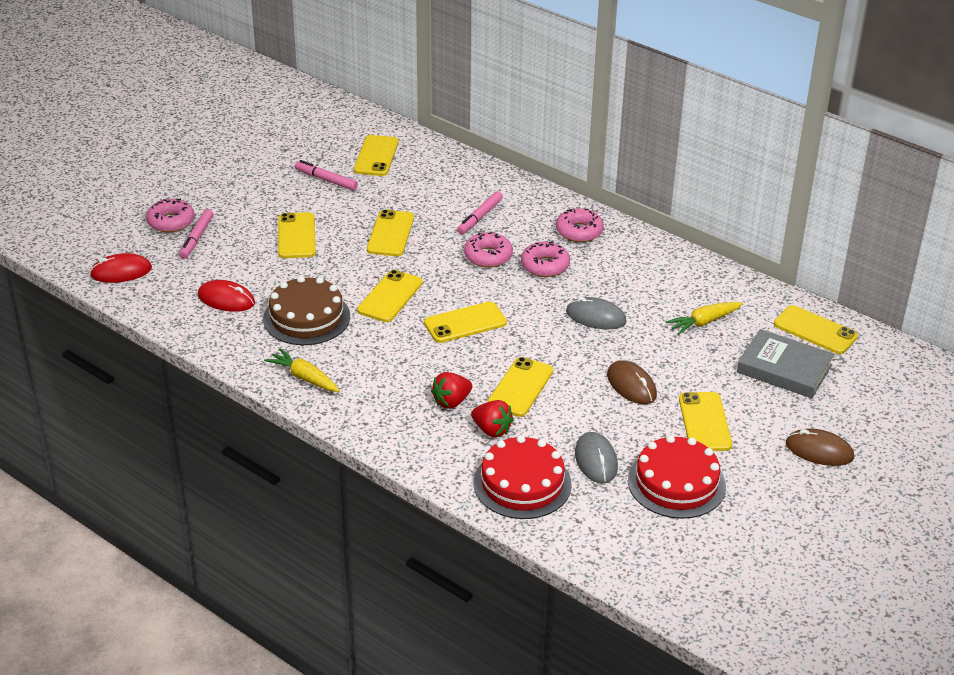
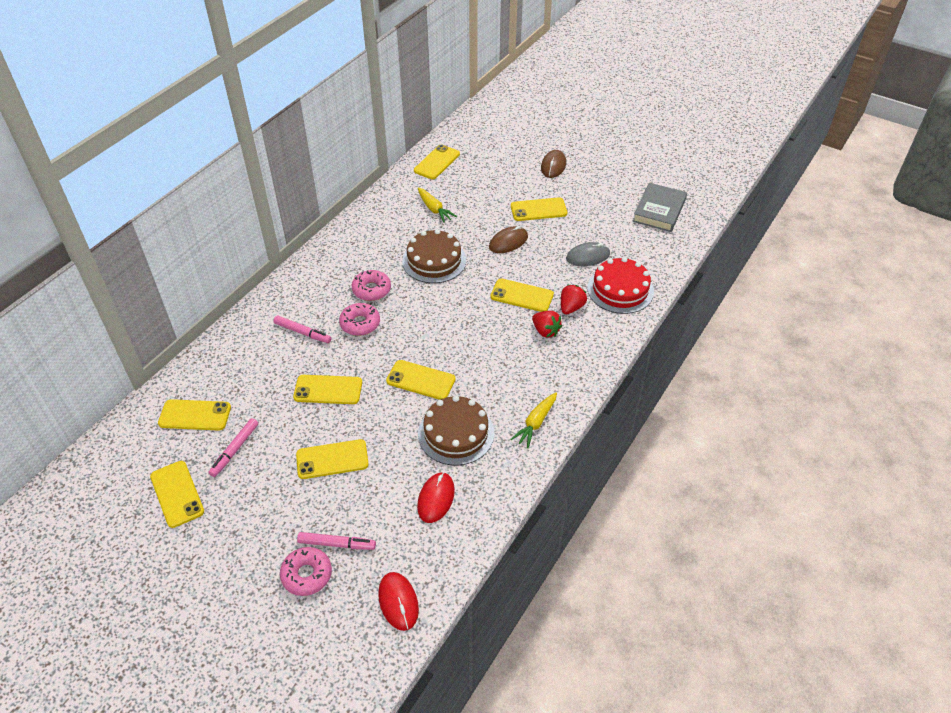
camera: 95 degrees left, 10 degrees up
(465, 323) = (450, 331): yellow phone -> yellow phone (177, 494)
(579, 231) = (324, 272): pink donut -> none
(595, 317) = (434, 260): grey mouse -> brown cake
(676, 483) = (598, 222): red cake -> none
(784, 369) = (478, 176): grey book -> grey book (659, 211)

